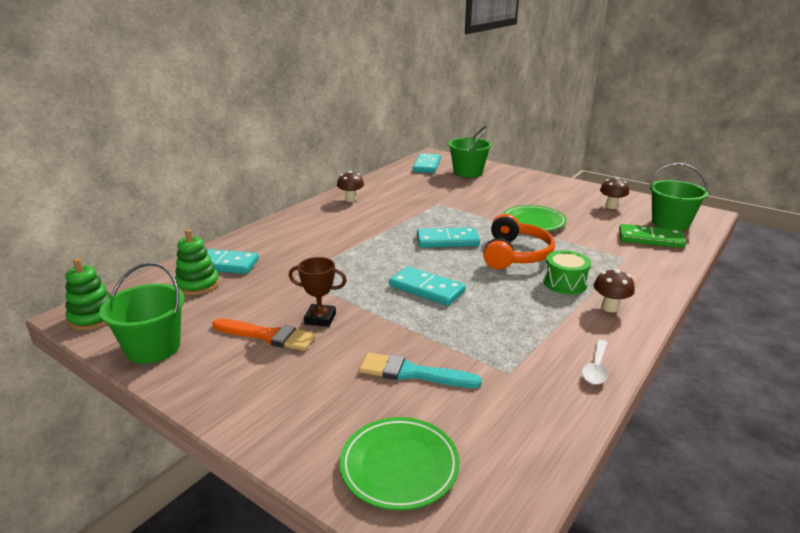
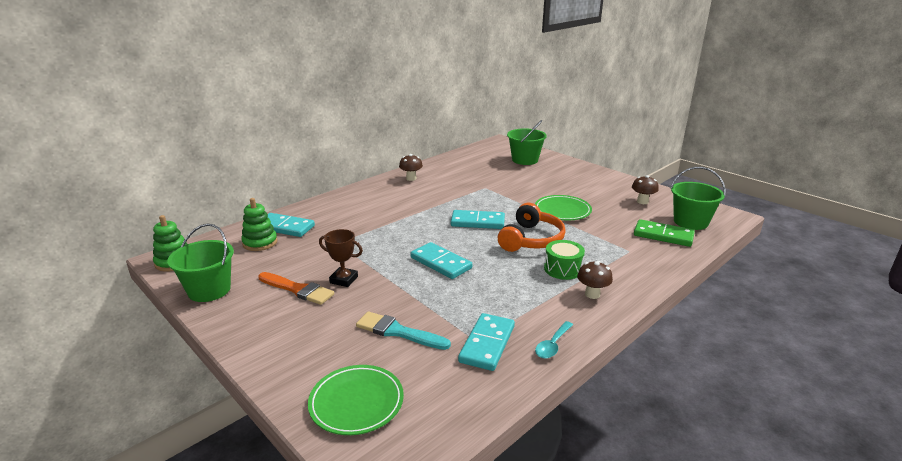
camera: 10 degrees right, 0 degrees up
(427, 165) = (490, 151): turquoise domino -> turquoise domino (487, 344)
(596, 368) = (552, 345): white spoon -> turquoise spoon

